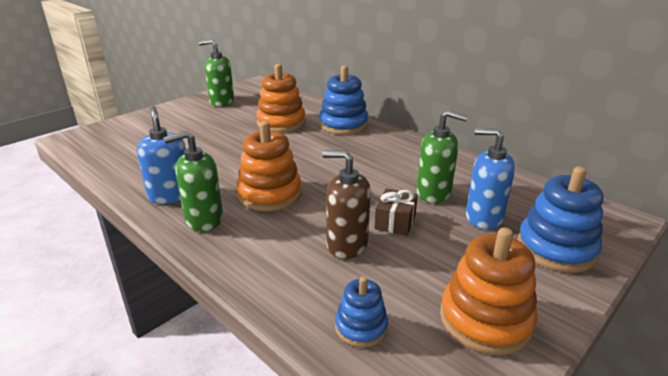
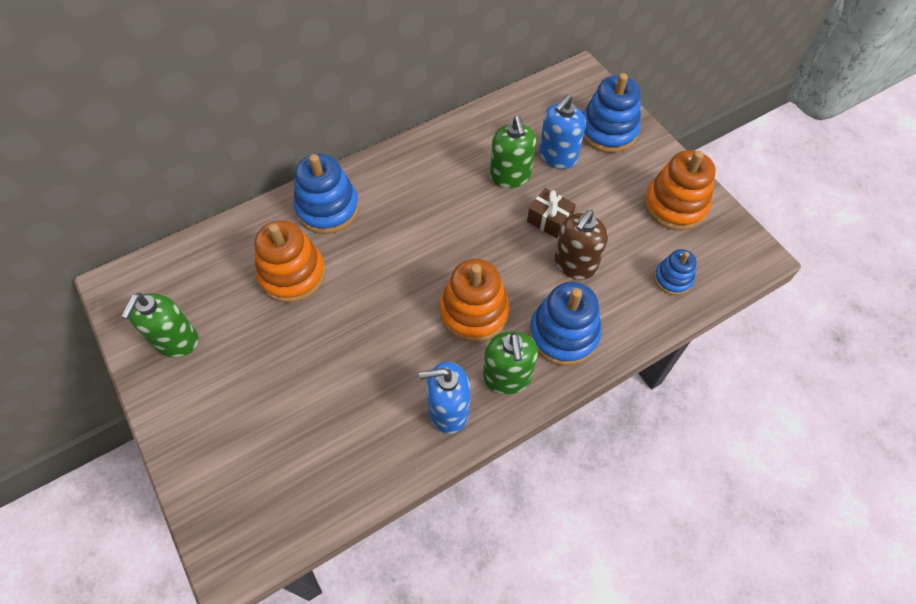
camera: 75 degrees left, 30 degrees up
(257, 246) = (563, 334): none -> blue stacking toy
(433, 193) = (510, 176): green soap dispenser -> green soap dispenser turned 135 degrees clockwise

